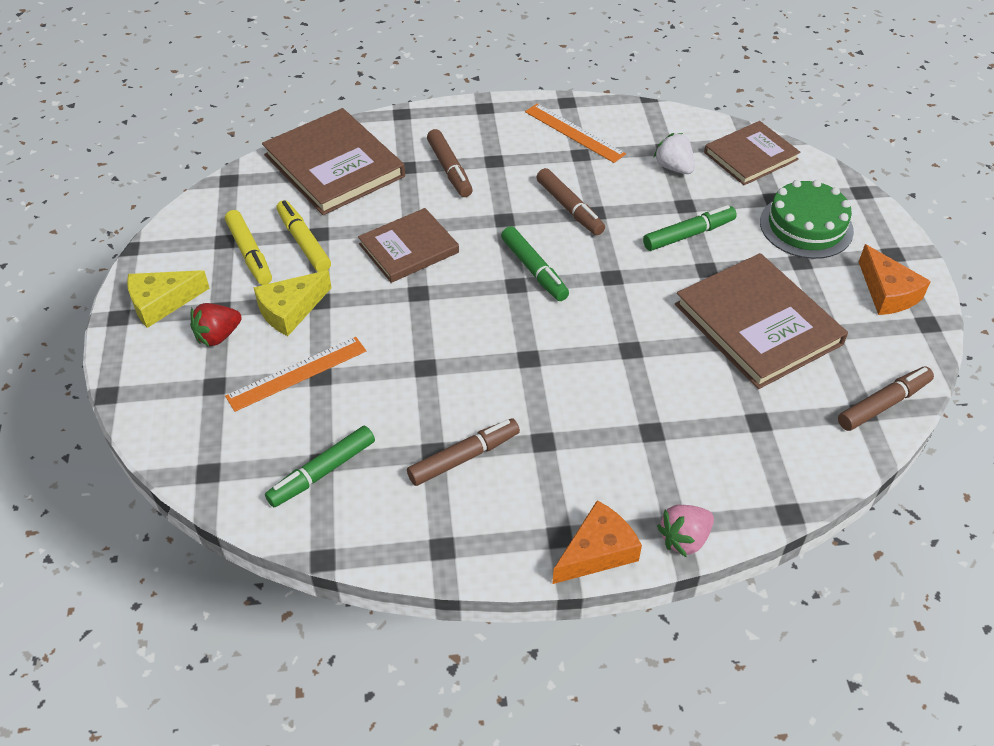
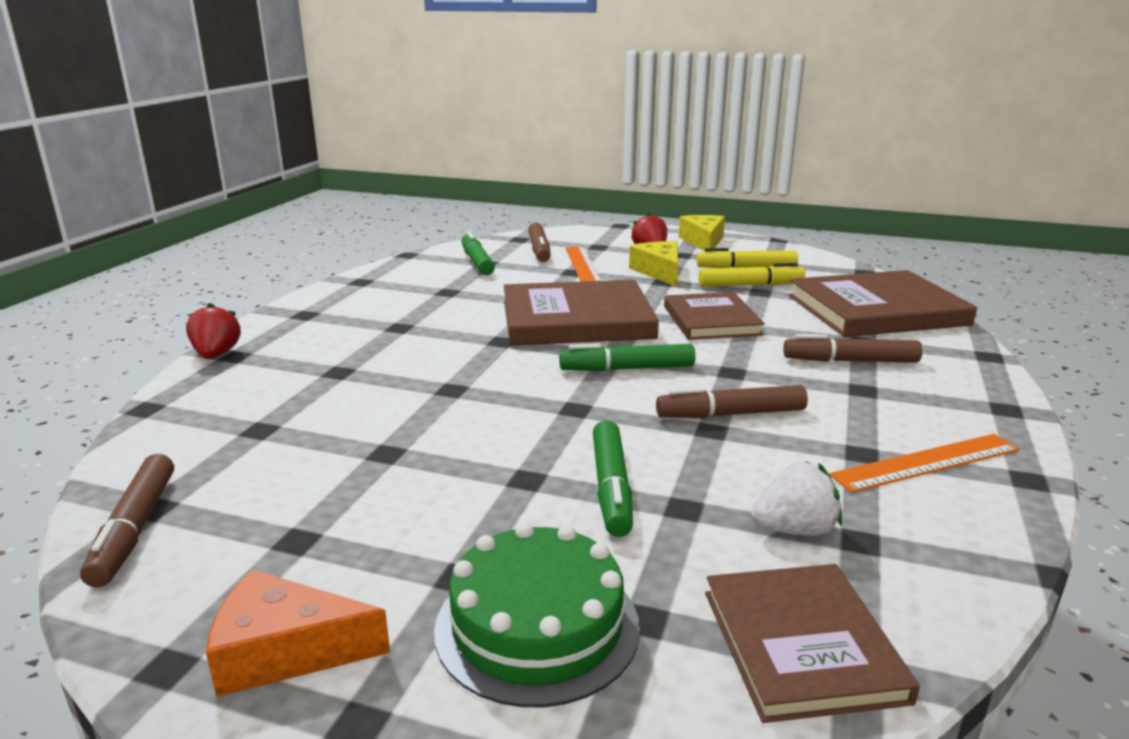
camera: 115 degrees right, 25 degrees down
(464, 457) = (426, 299): brown marker -> brown marker (539, 250)
(597, 552) = (269, 322): orange cheese -> none
(684, 539) = (216, 355): pink strawberry -> red strawberry
(758, 324) = (386, 482): brown book -> brown book (576, 319)

